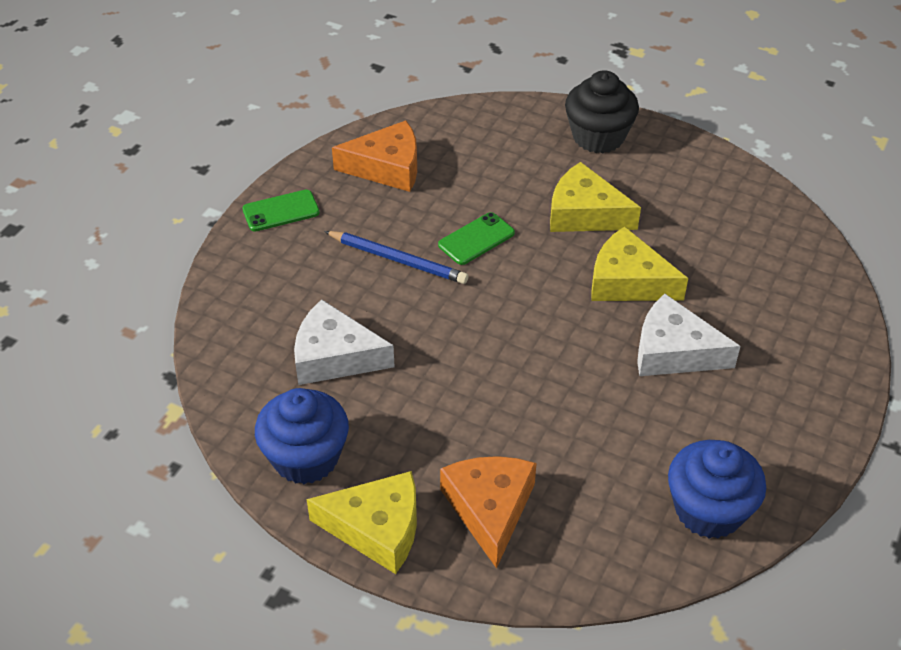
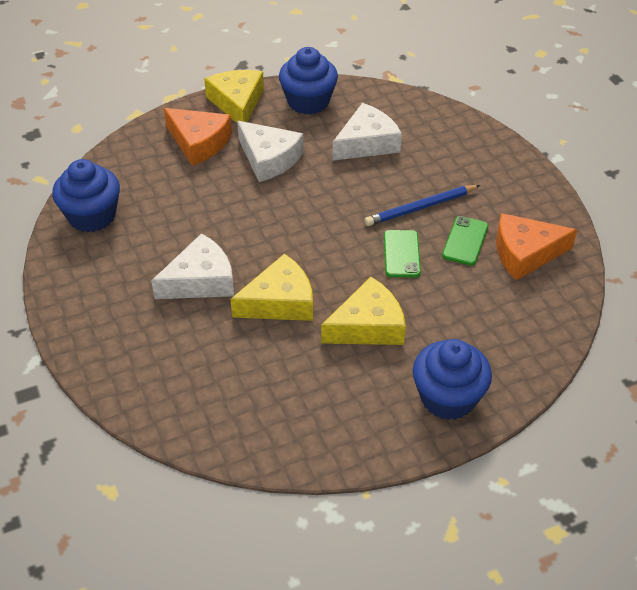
camera: 130 degrees right, 0 degrees up
(281, 211) = (524, 181): green phone -> green phone (465, 241)
(377, 528) = (237, 103): yellow cheese -> yellow cheese turned 120 degrees clockwise
(387, 167) = (525, 253): orange cheese -> orange cheese turned 45 degrees clockwise
(448, 422) = (269, 158): none -> white cheese
(598, 137) = (448, 398): black cupcake -> blue cupcake

